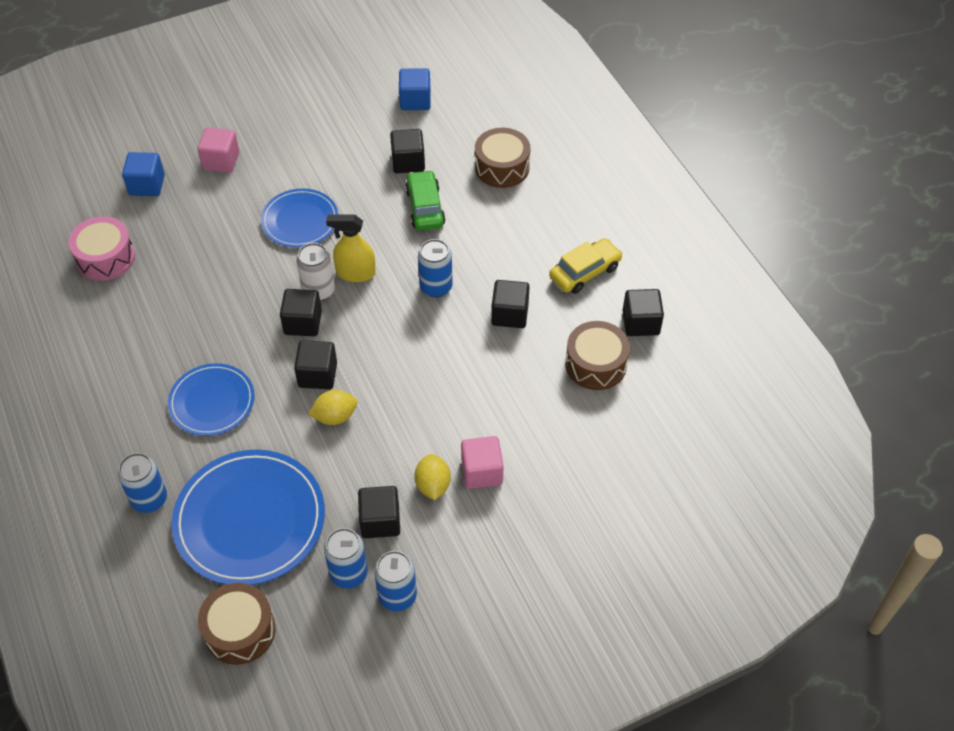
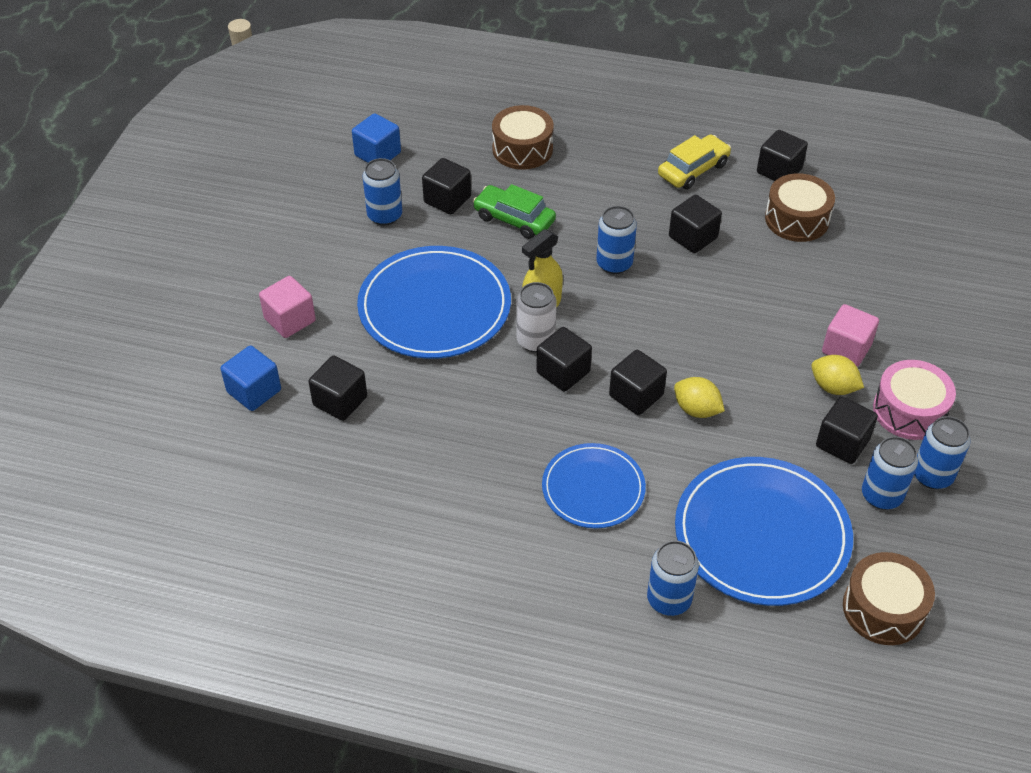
camera: 50 degrees left, 5 degrees down
(105, 258) = (316, 474): pink drum -> pink drum (909, 411)
(175, 229) = (340, 401): none -> black cube
(300, 220) = (434, 307): blue plate -> blue plate, size x1.66
(335, 416) = (696, 410): yellow lemon -> yellow lemon turned 75 degrees counterclockwise
(360, 142) = (385, 215): none -> blue can
(585, 272) = (693, 170): yellow car -> yellow car turned 45 degrees clockwise

